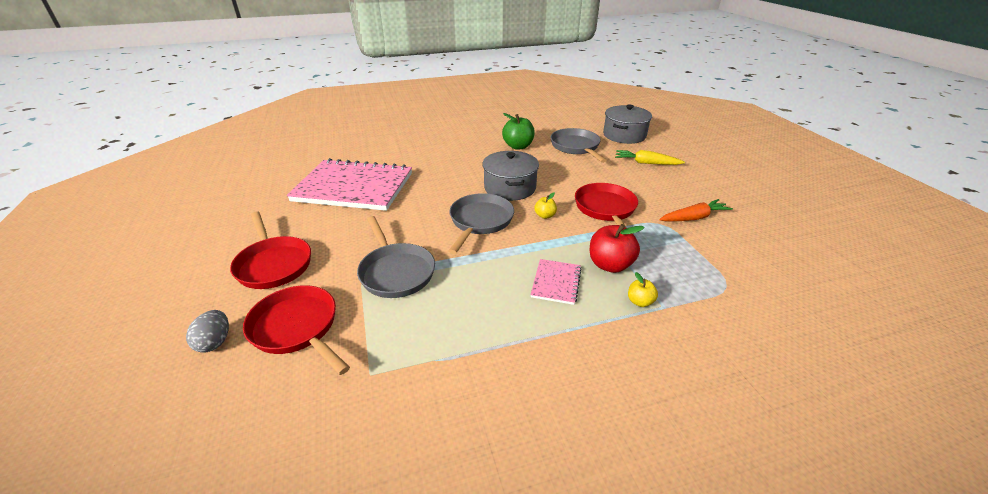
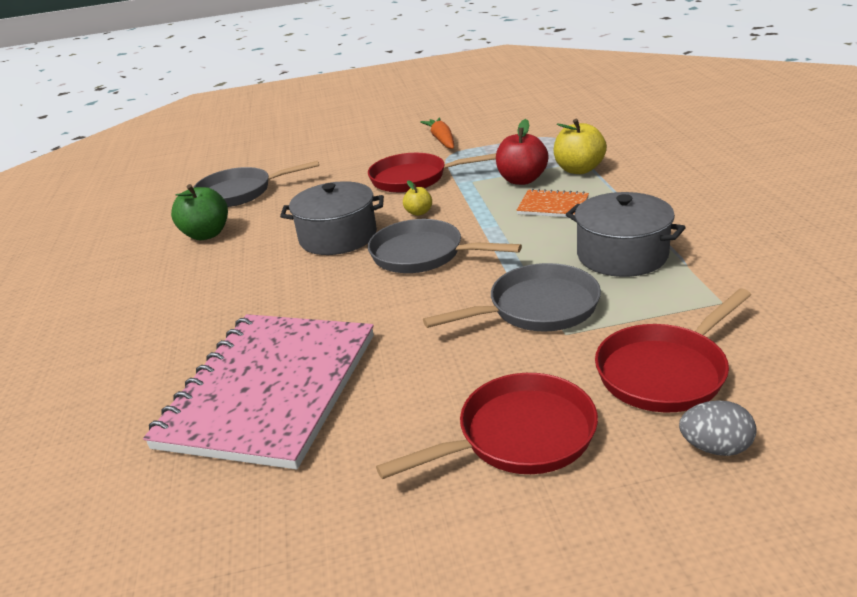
camera: 80 degrees left, 5 degrees down
(556, 282) = (553, 206): pink notebook -> orange notebook
(624, 135) = (226, 162): grey pot -> grey pot (622, 255)
(640, 302) = (579, 169): yellow apple -> yellow apple, size x1.86
(646, 163) = (313, 154): yellow carrot -> none

